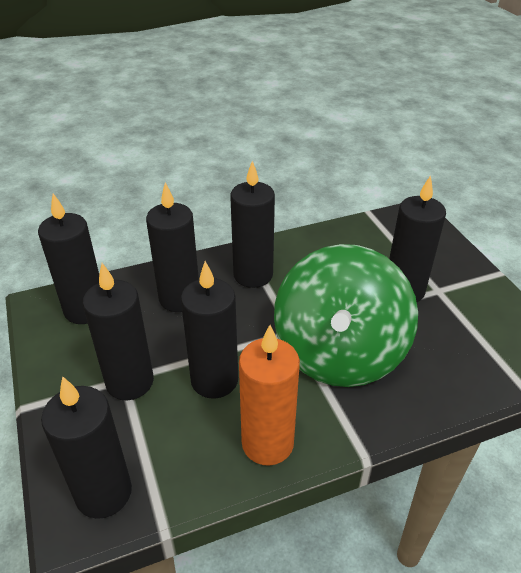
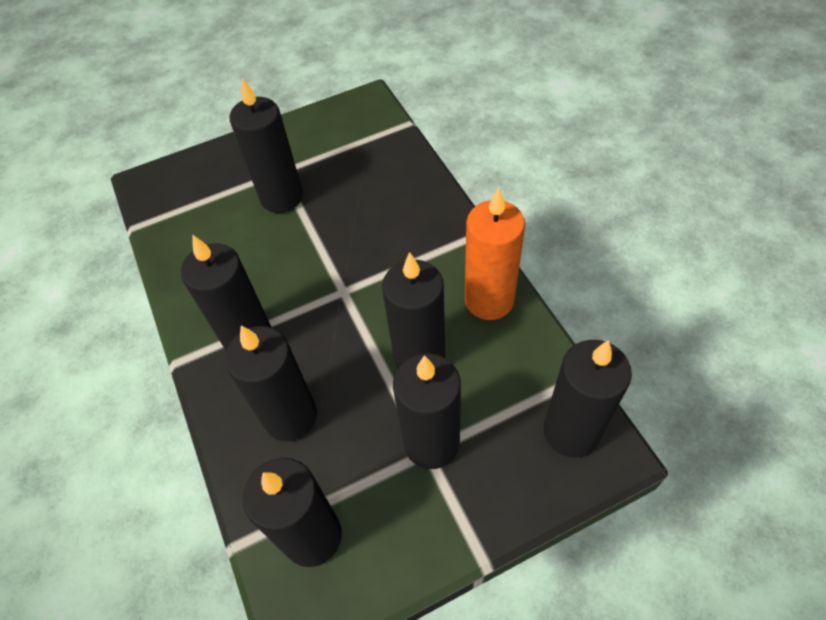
camera: 90 degrees left, 15 degrees up
(339, 353) = (372, 249): green spinning top -> none

